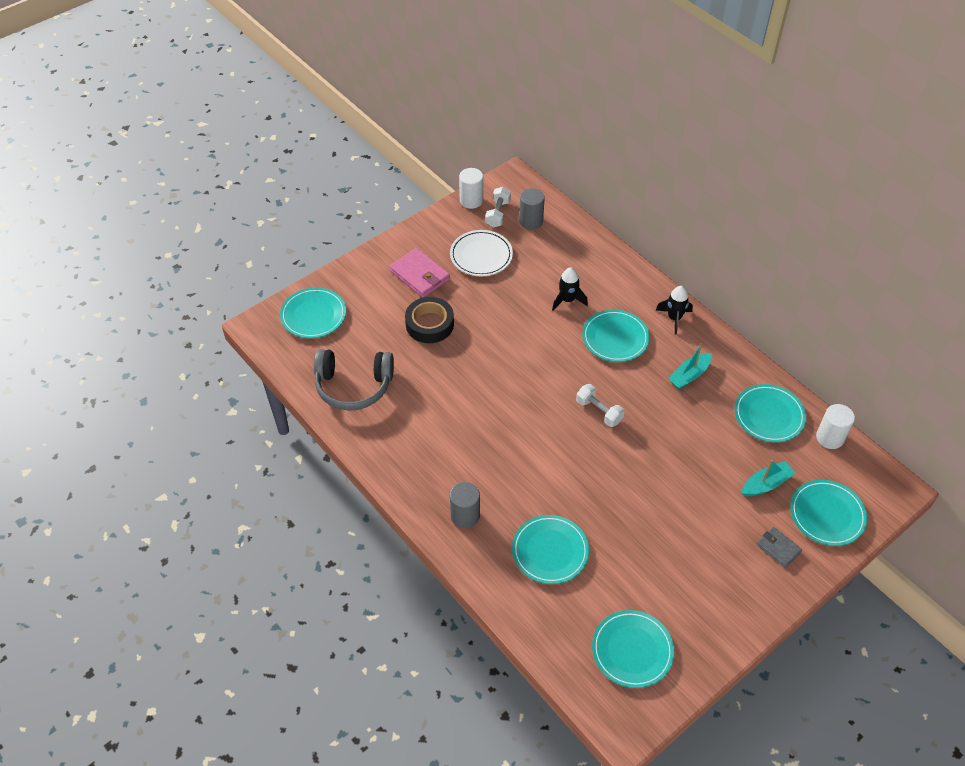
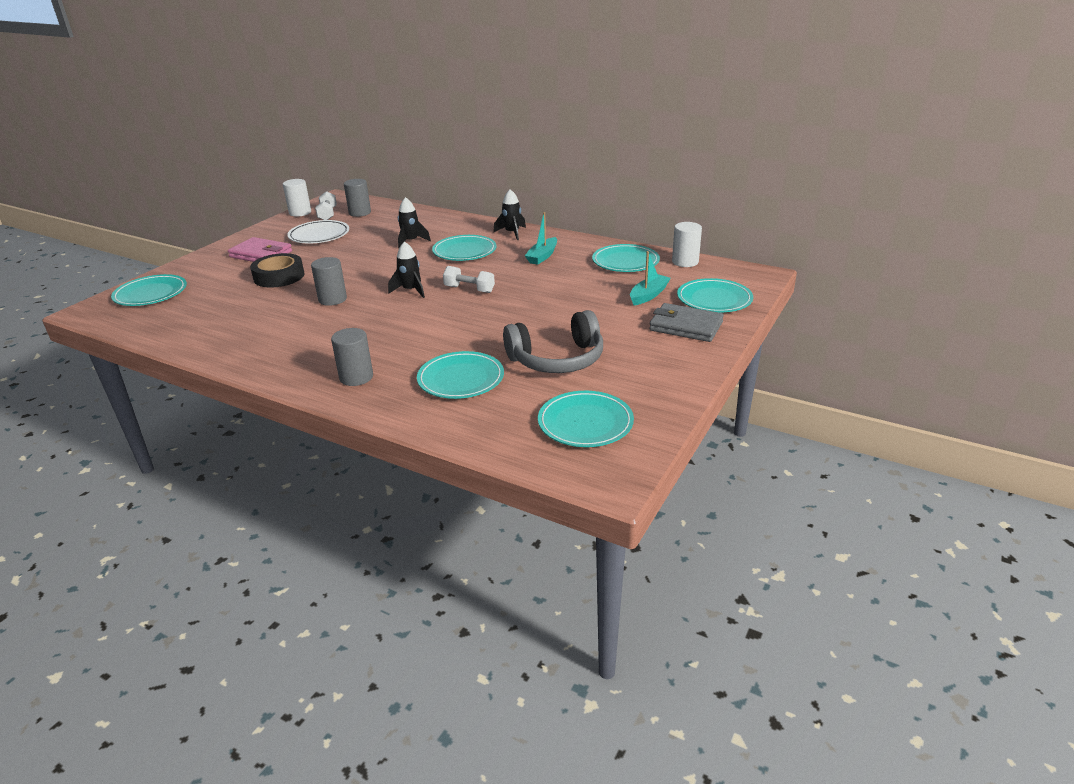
camera: 20 degrees left, 20 degrees down
(353, 386) = (204, 324): grey headphones -> grey headphones (557, 359)
(470, 383) = (332, 299): none -> grey cylinder
(544, 393) = (410, 290): none -> black rocket
(778, 548) = (685, 326): grey wallet -> grey wallet, size x1.68

